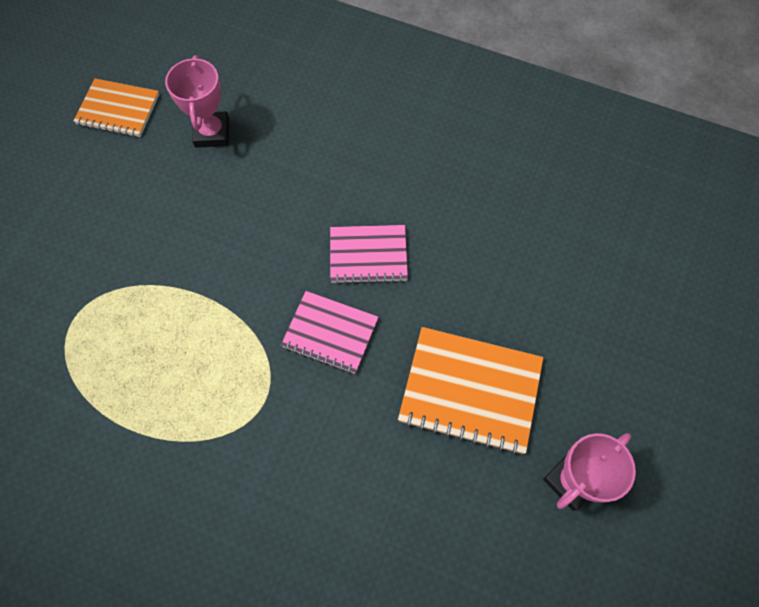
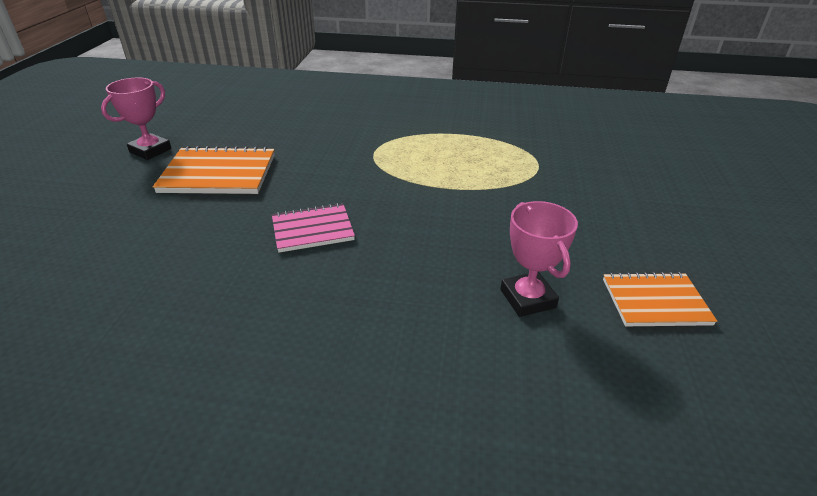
camera: 165 degrees right, 30 degrees down
(330, 333) = (335, 184): pink notebook -> none

